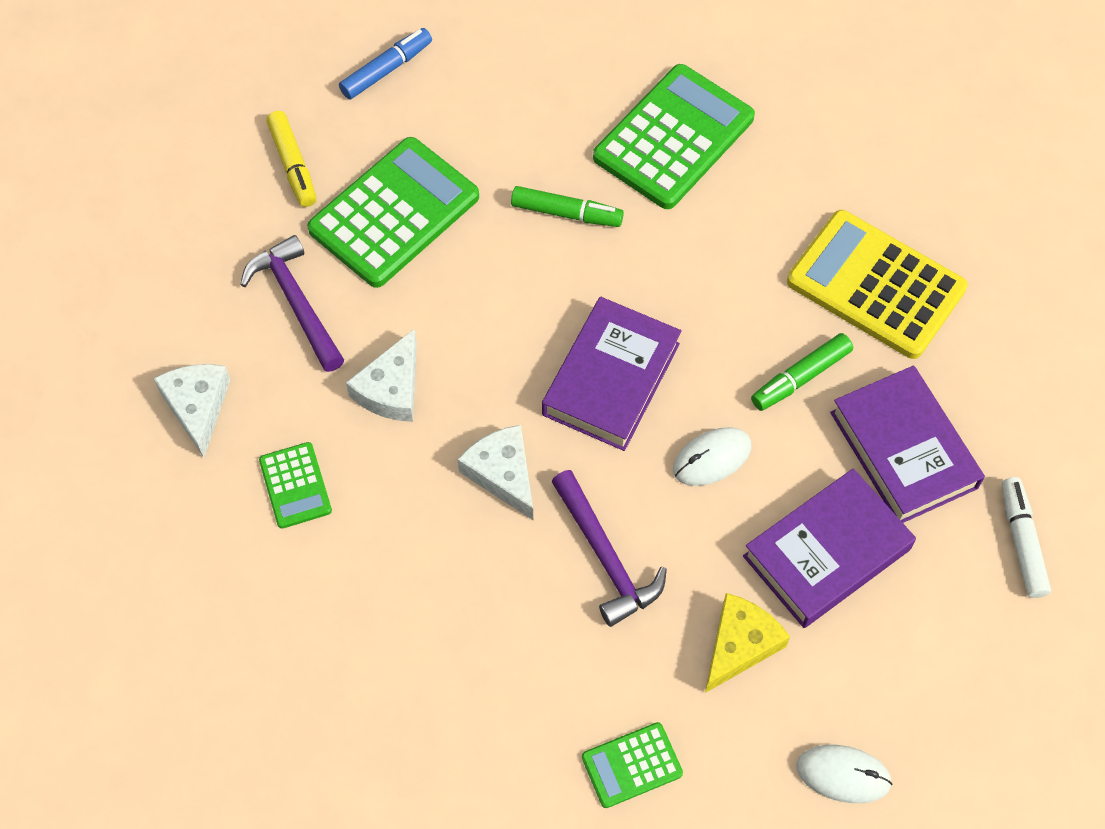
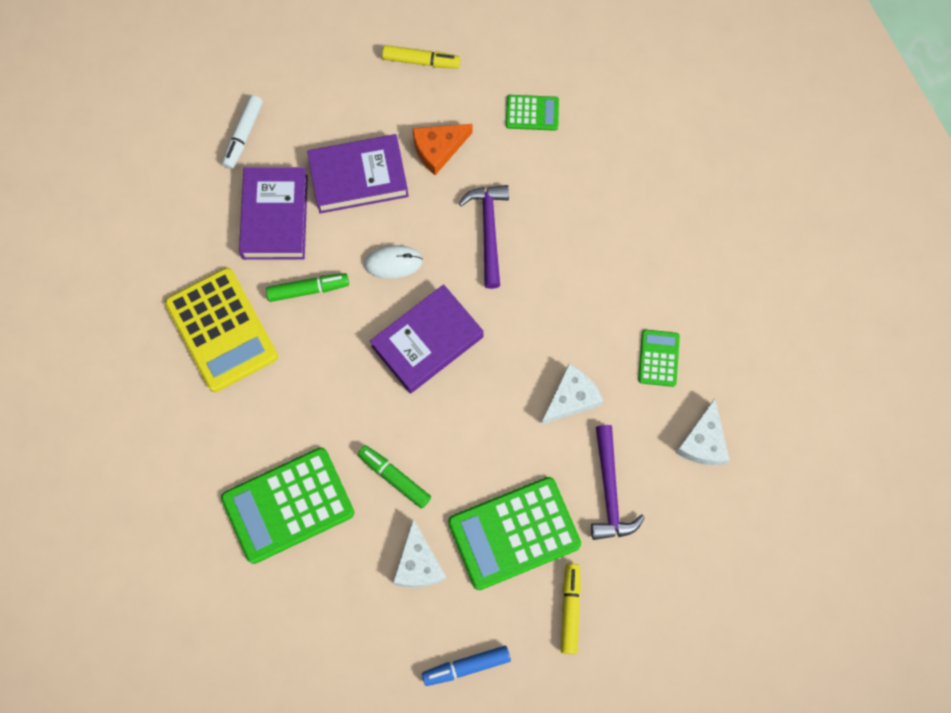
camera: 155 degrees left, 10 degrees up
(502, 474) = (526, 309): white cheese -> white cheese (418, 563)
(739, 645) = (438, 149): yellow cheese -> orange cheese
(843, 774) = (421, 61): white mouse -> yellow marker

